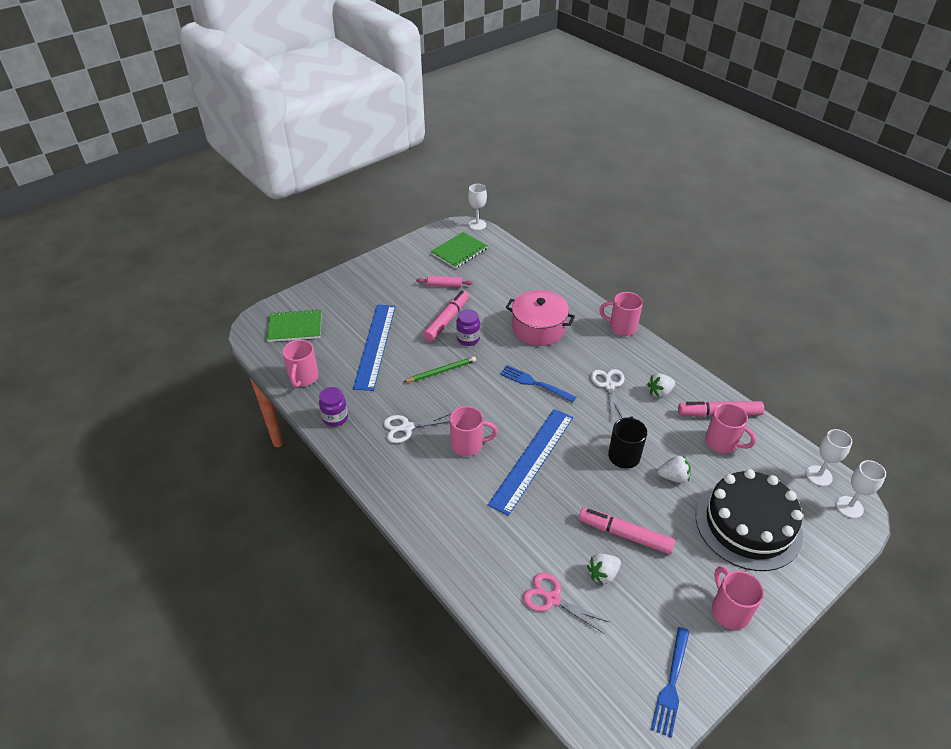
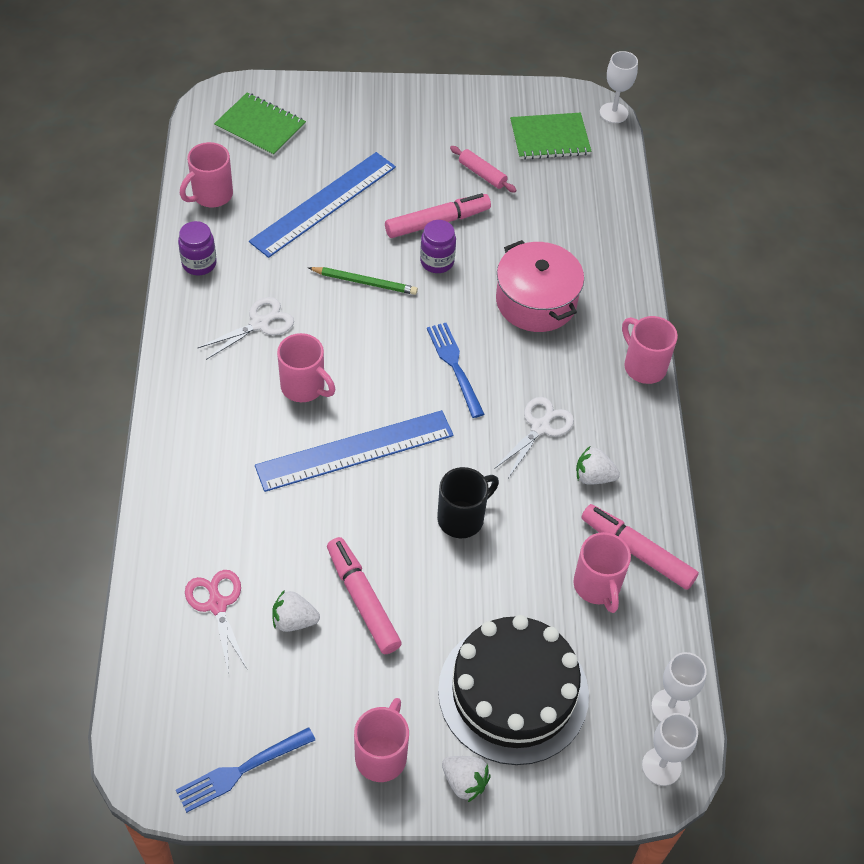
camera: 35 degrees right, 10 degrees up
(406, 427) = (260, 324): white scissors -> white scissors turned 120 degrees clockwise
(673, 477) = (490, 581): white strawberry -> white strawberry (464, 782)

